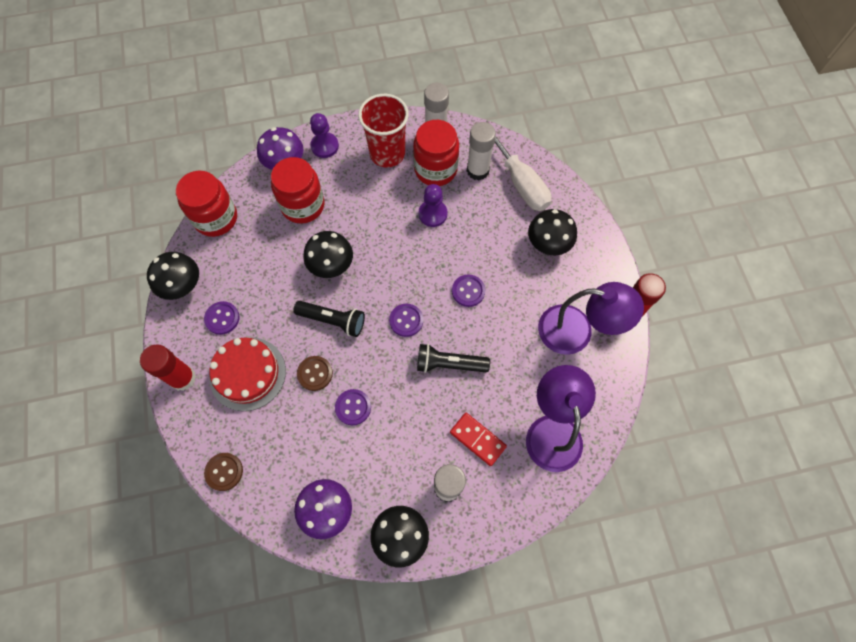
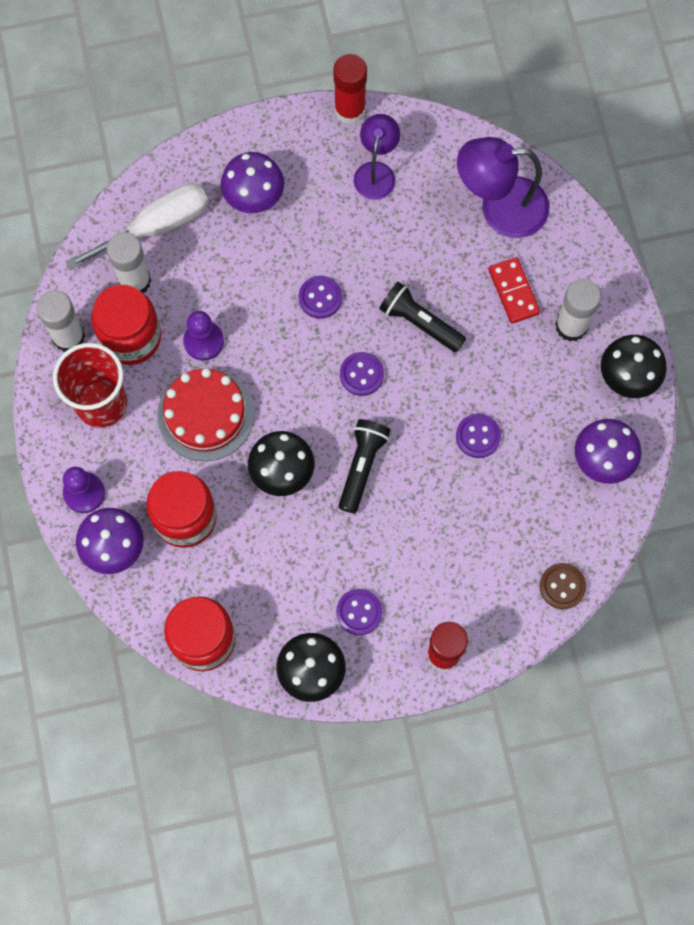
camera: 90 degrees left, 5 degrees up
(247, 373) = (436, 570): red cake -> red cake (205, 414)
(315, 373) = (435, 485): brown button -> none
(449, 364) = (420, 322): black flashlight -> black flashlight turned 120 degrees clockwise
(477, 439) = (513, 291): red domino -> red domino turned 60 degrees counterclockwise
(548, 245) = (254, 197): black mushroom -> purple mushroom
(576, 332) = (376, 172): purple lamp -> purple lamp, size x0.63

